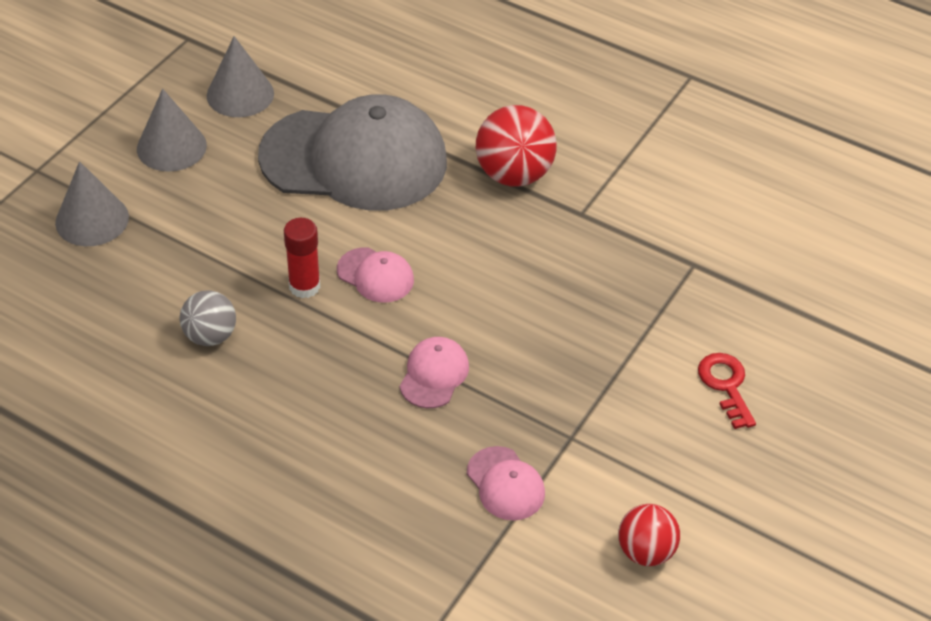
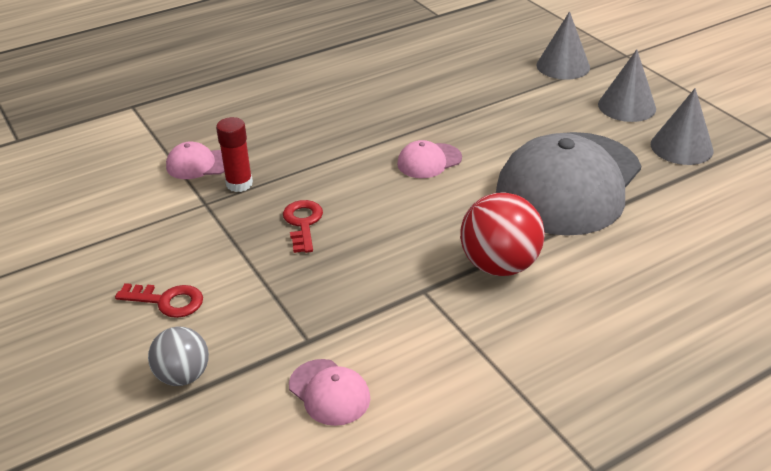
camera: 120 degrees right, 10 degrees down
(210, 336) = (423, 87): grey ball -> grey ball (183, 376)
(304, 286) = (441, 130): red glue stick -> red glue stick (239, 184)
(434, 374) = (315, 161): pink cap -> pink cap (329, 392)
(547, 336) = (303, 223): none -> red key
(645, 551) = (87, 204): red ball -> none

